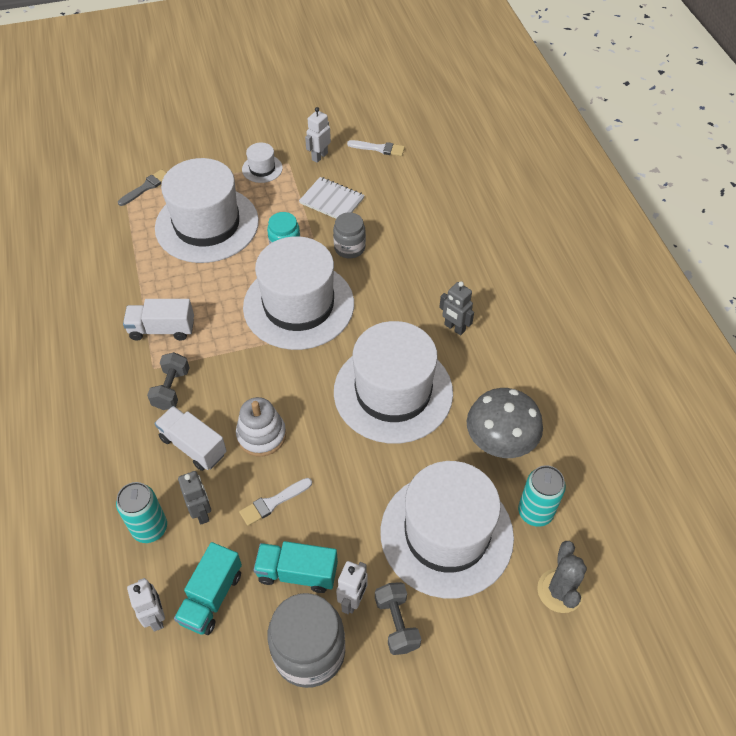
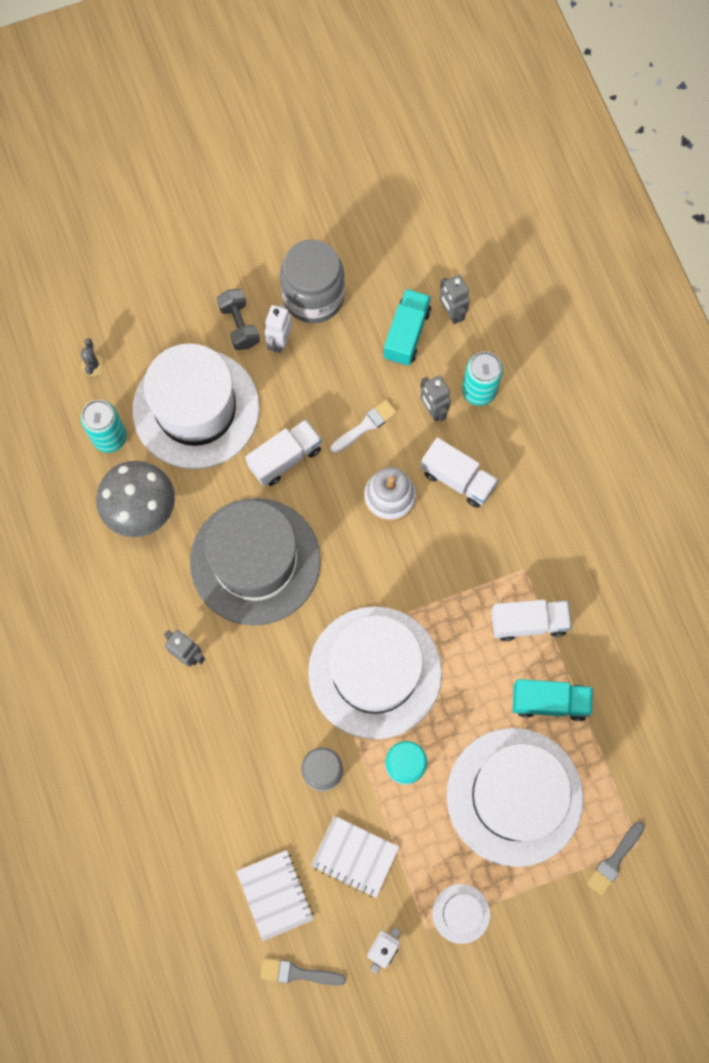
camera: 175 degrees right, 20 degrees up
(156, 617) = (451, 313): white robot -> grey robot
(171, 389) = (497, 544): grey dumbbell -> none
(297, 573) = (332, 361): turquoise truck -> turquoise truck (549, 702)
(358, 478) = (285, 458): none -> white truck
(379, 148) = (297, 973): white brush -> grey brush
(391, 185) = (275, 895): none -> white notebook
(393, 392) = (255, 561): white hat -> grey hat
(560, 591) = (93, 365): grey cactus -> grey cactus, size x0.56

